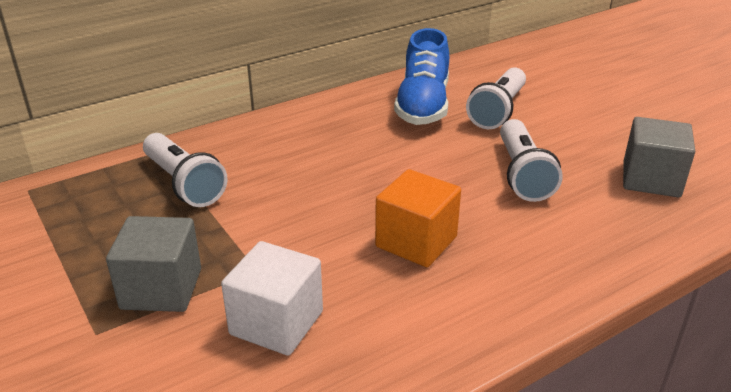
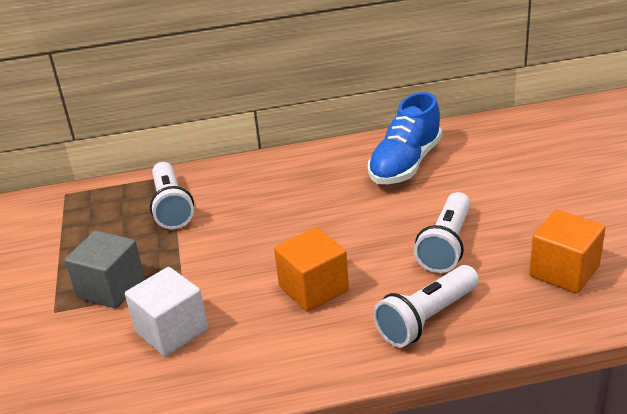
camera: 25 degrees right, 0 degrees up
(498, 111) = (470, 180): white flashlight -> white flashlight (427, 319)
(651, 179) = (564, 271): grey cube -> orange cube

